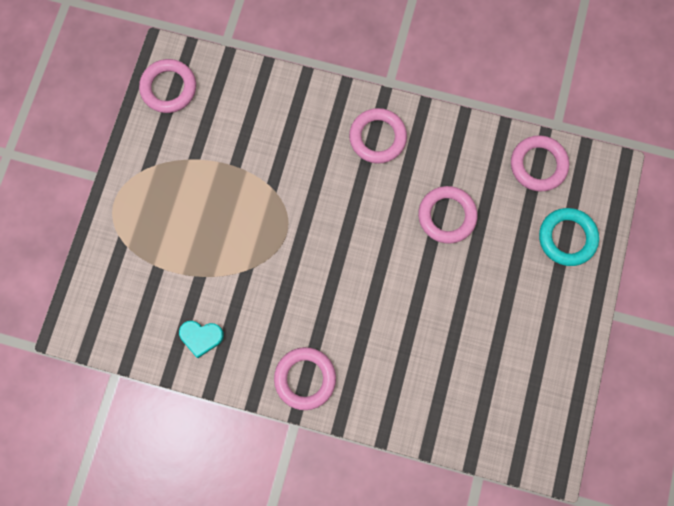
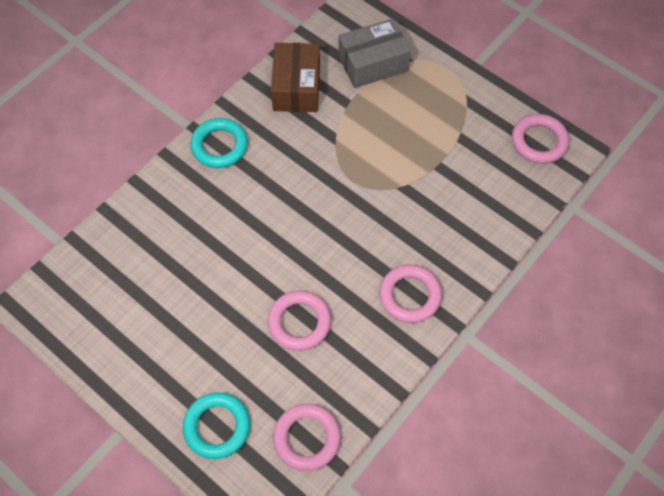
camera: 115 degrees right, 15 degrees down
(139, 274) = (373, 63): none -> grey box
(201, 337) = (296, 87): turquoise heart -> brown box
(305, 378) = (219, 146): pink ring -> turquoise ring

